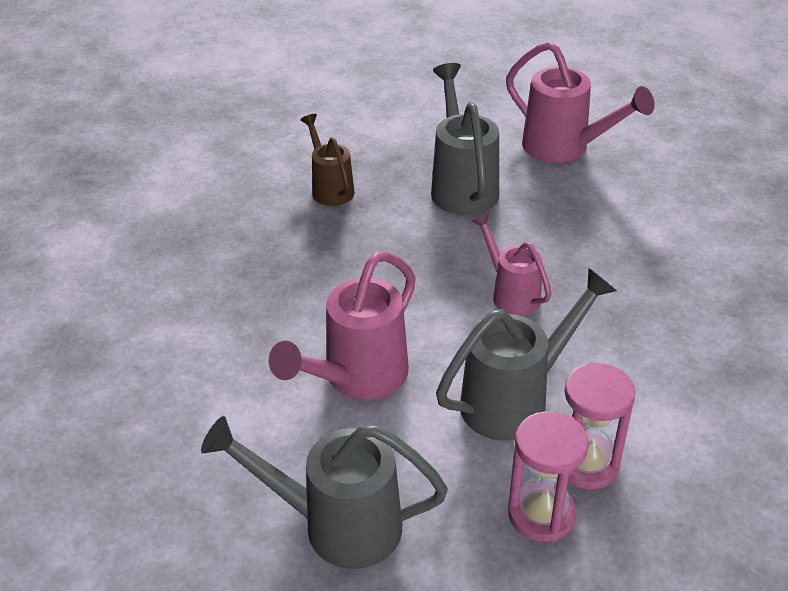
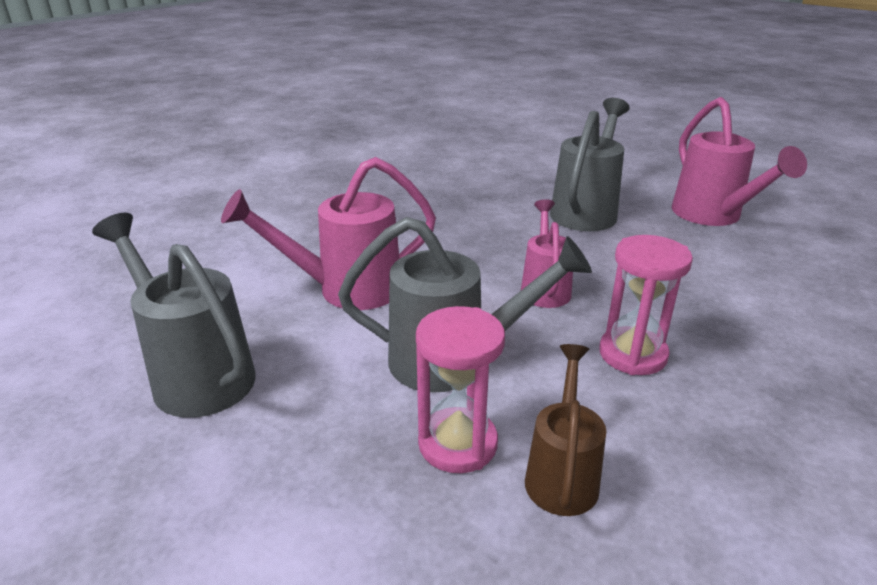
camera: 35 degrees right, 10 degrees down
(330, 188) = (479, 182): brown watering can -> brown watering can (562, 474)
(541, 514) = (361, 461): pink hourglass -> pink hourglass (632, 354)

